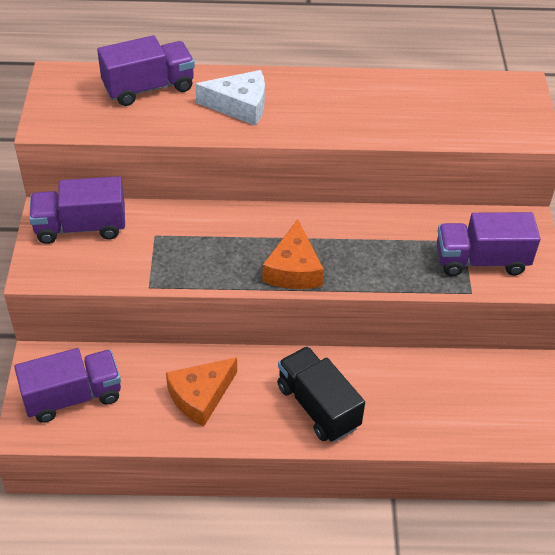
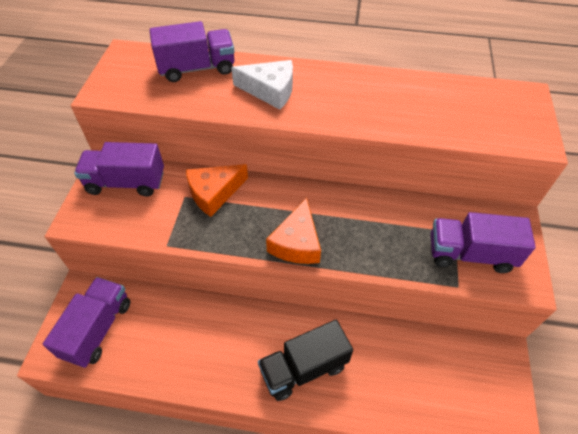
camera: 10 degrees right, 5 degrees up
(73, 397) = (98, 329): purple truck -> purple truck turned 60 degrees counterclockwise
(200, 396) = (204, 343): orange cheese -> orange cheese (214, 193)
(318, 406) = (303, 368): black truck -> black truck turned 90 degrees counterclockwise

